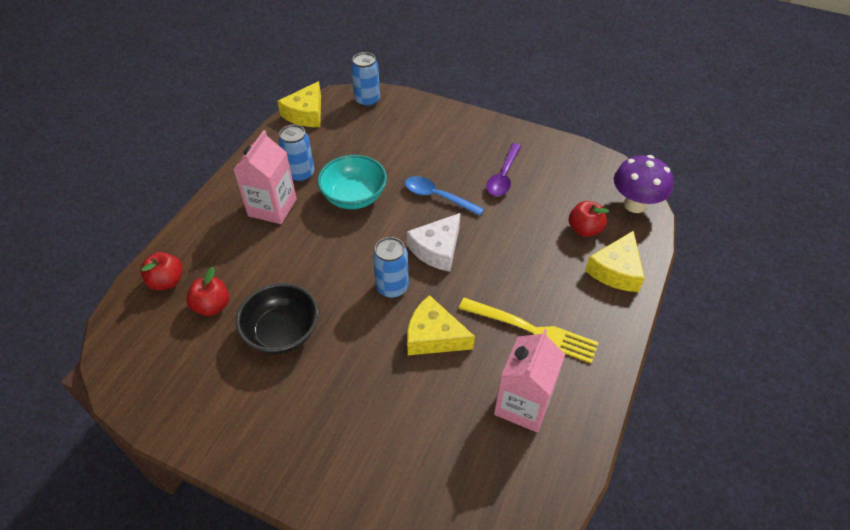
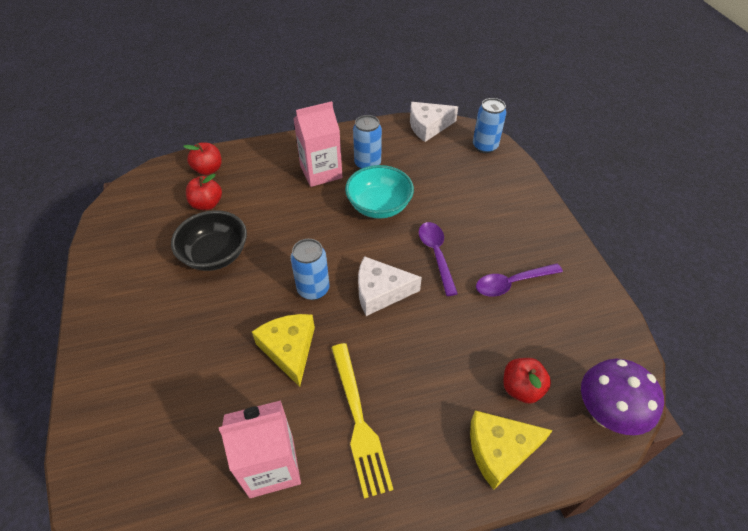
camera: 50 degrees right, 0 degrees up
(306, 114) = (428, 126): yellow cheese -> white cheese
(437, 197) = (436, 254): blue spoon -> purple spoon

